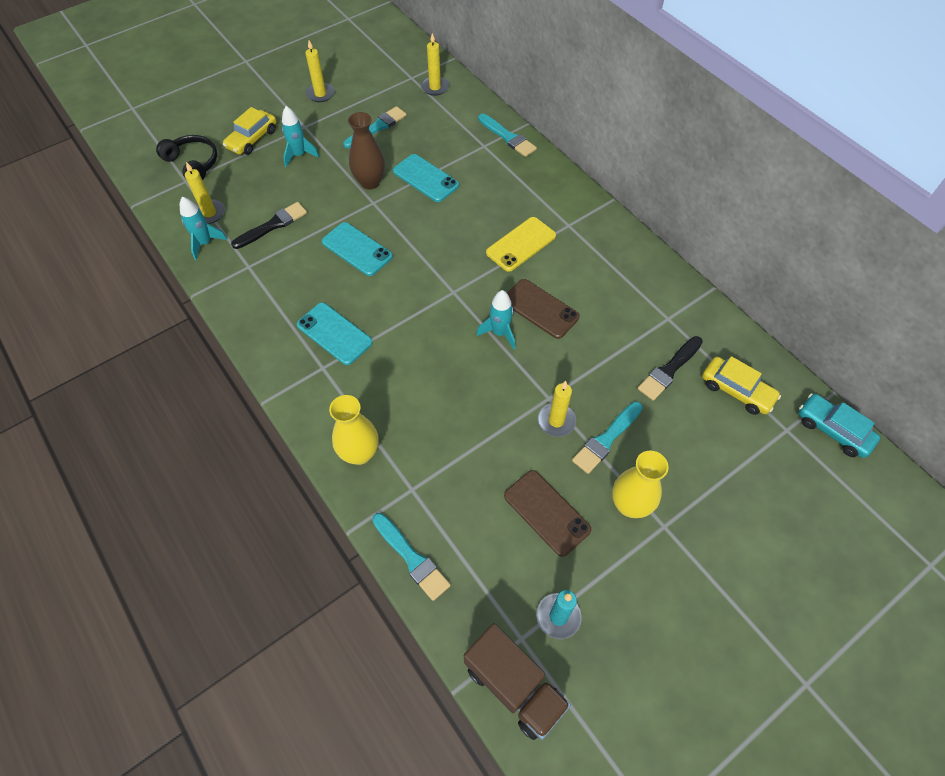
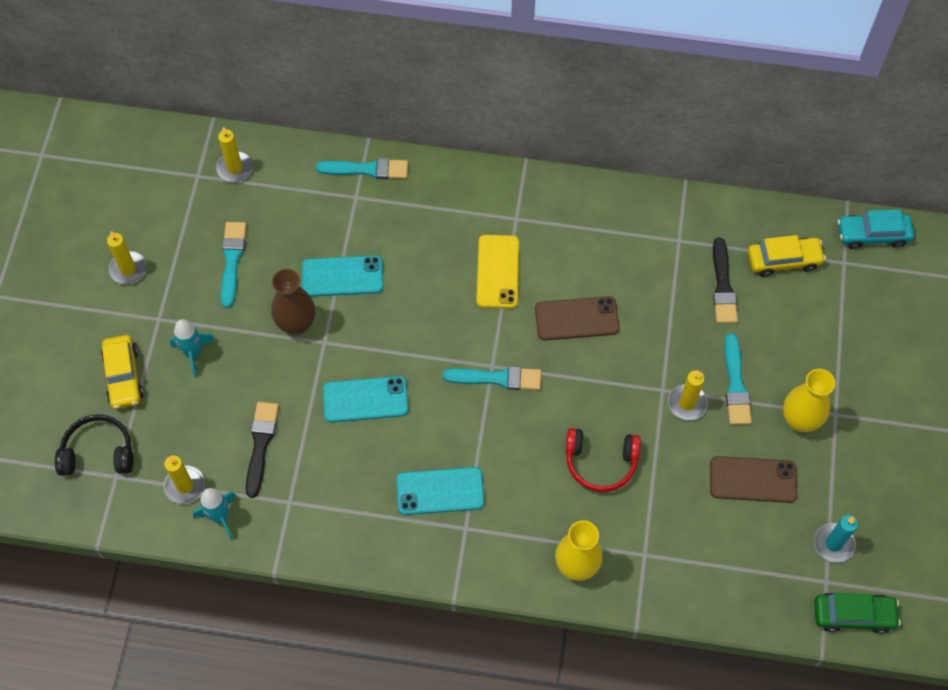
camera: 45 degrees left, 5 degrees up
(411, 558) = (700, 602): turquoise brush -> turquoise brush (497, 378)
(452, 405) = (600, 463): none -> red headphones
(499, 333) = (569, 369): turquoise rocket -> none
(514, 686) = (853, 615): brown truck -> green car

